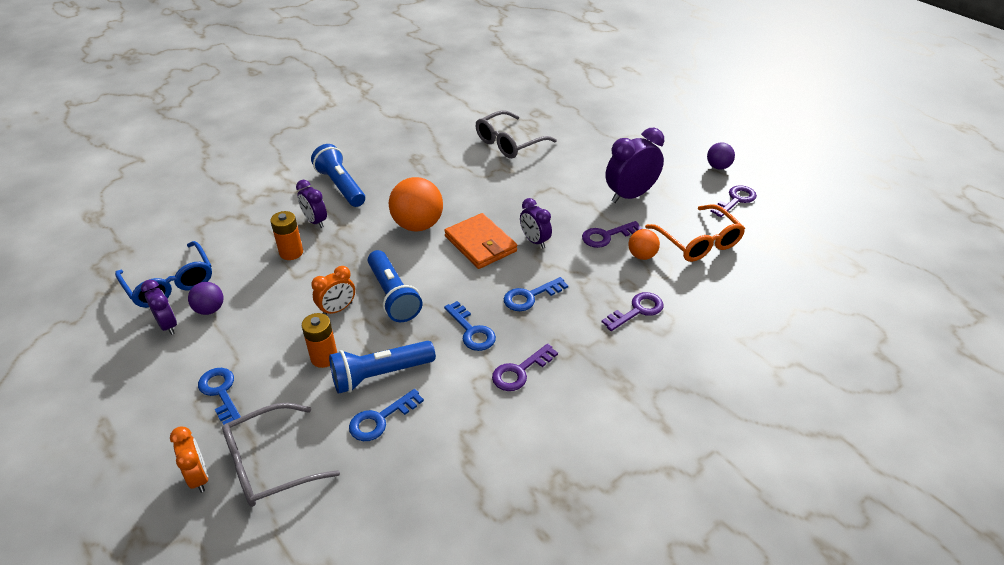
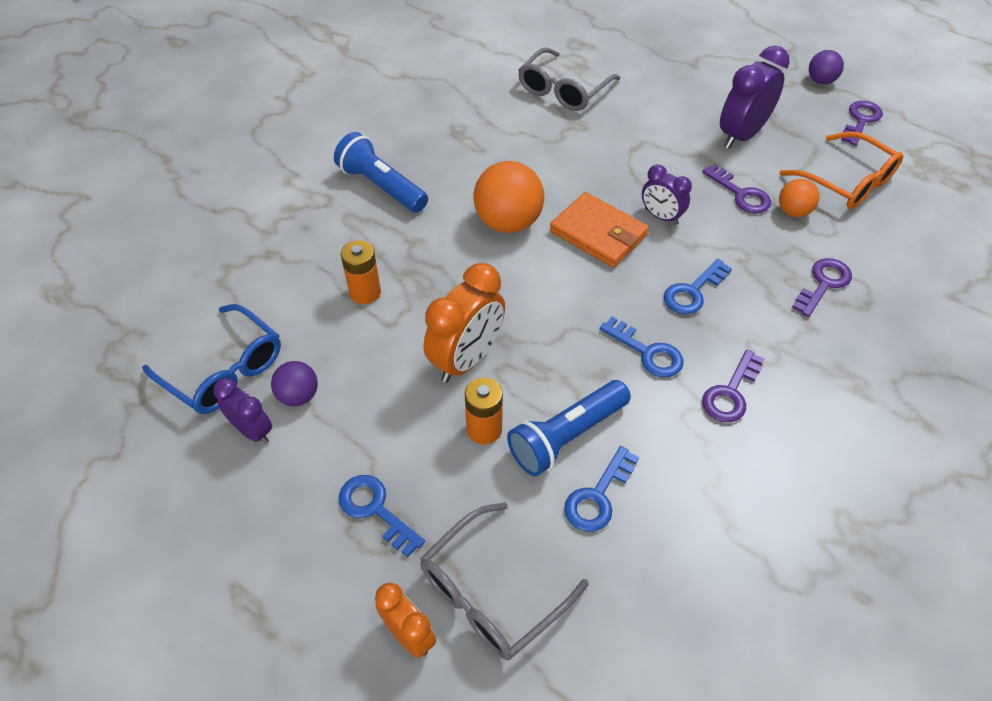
camera: 15 degrees left, 10 degrees up
(315, 221) = (374, 242): purple clock -> none
(337, 309) = (466, 359): orange clock -> orange clock, size x1.69
(393, 295) = (527, 325): blue flashlight -> none
(606, 236) = (740, 194): purple key -> purple key turned 90 degrees counterclockwise

